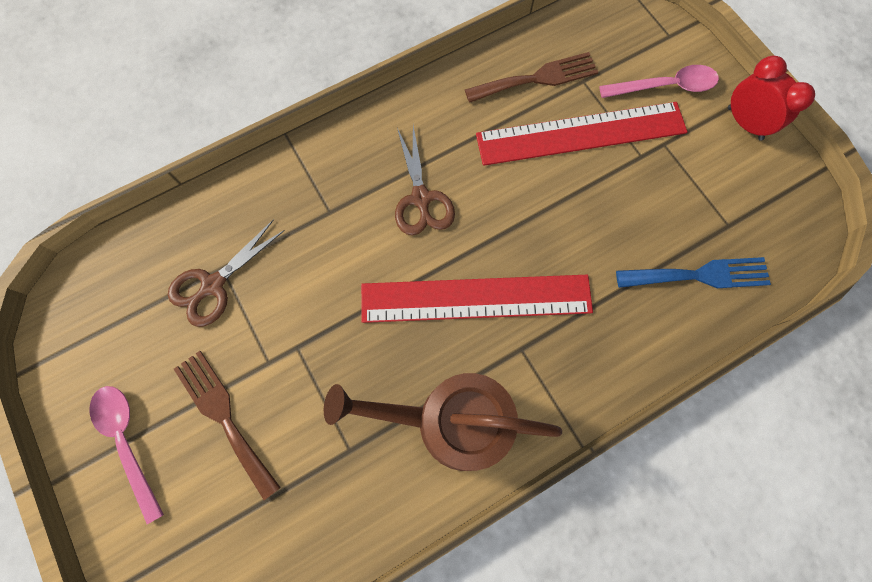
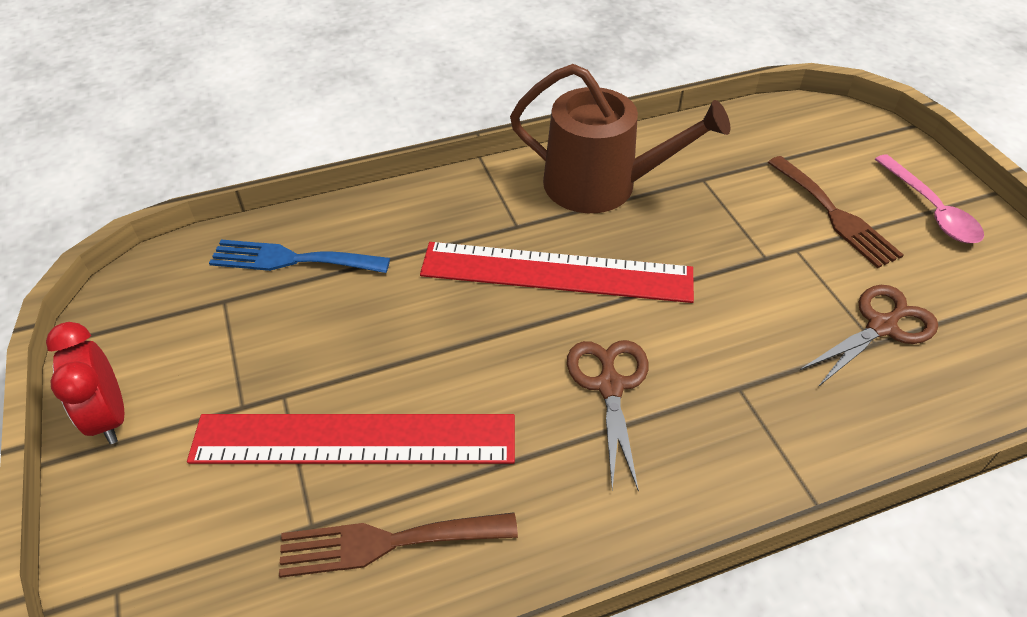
camera: 170 degrees left, 25 degrees down
(665, 87) = (186, 492): pink spoon -> none

